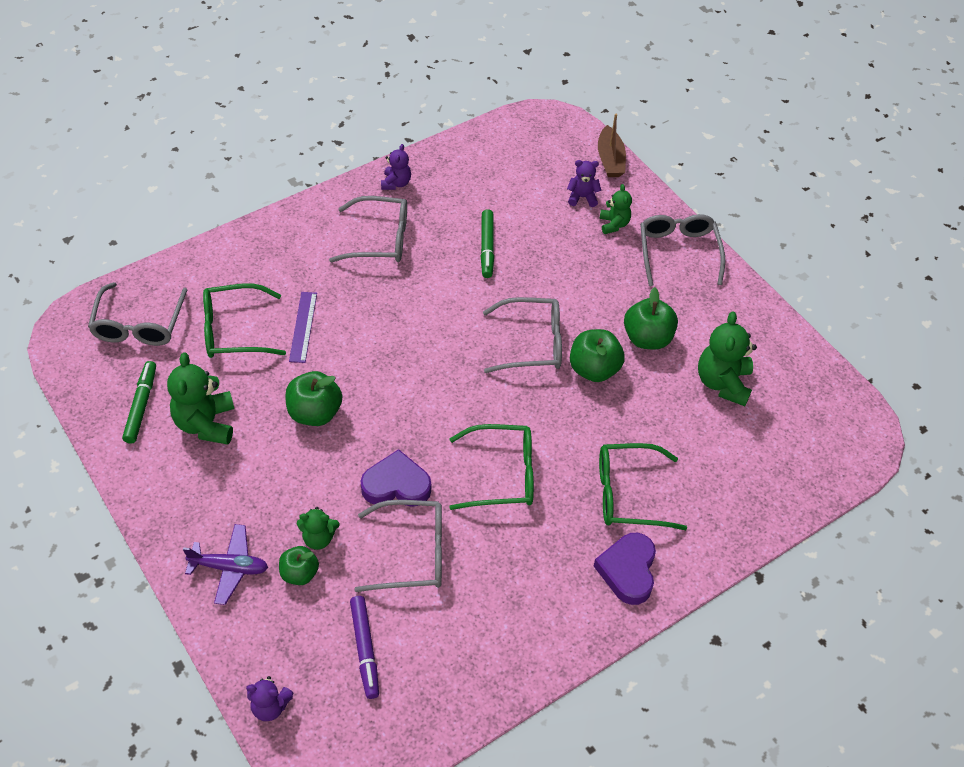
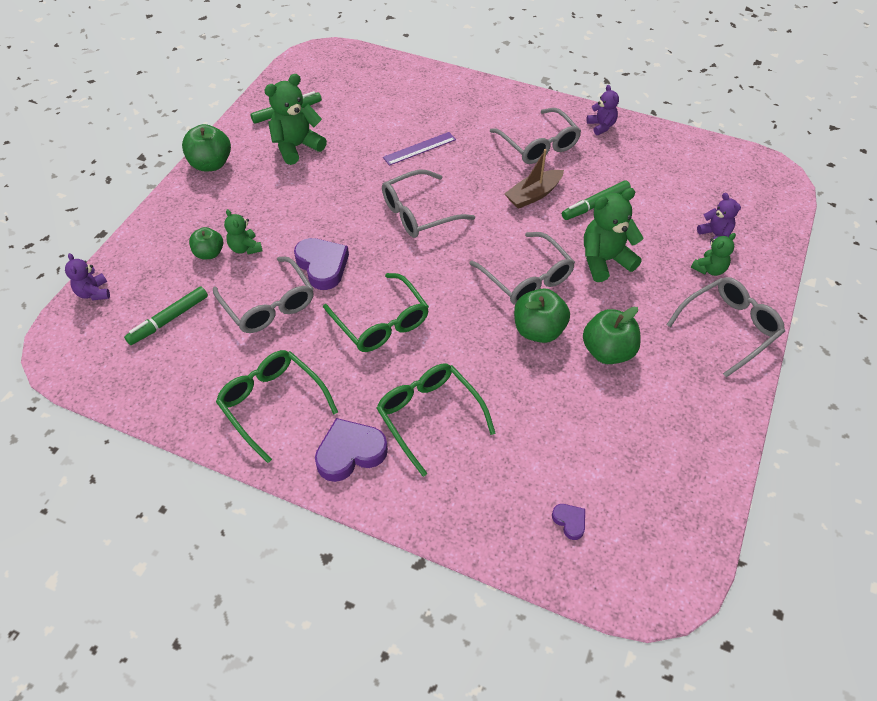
camera: 60 degrees right, 0 degrees up
(139, 324) = (350, 77): grey glasses -> grey glasses (419, 213)
(229, 567) = (190, 217): purple plane -> none
(235, 330) = (385, 119): green glasses -> green glasses (273, 404)
(315, 413) = (350, 192): green apple -> green apple (211, 164)
(365, 649) = (169, 320): purple marker -> green marker
(396, 183) = (601, 126): purple teddy bear -> purple teddy bear turned 90 degrees counterclockwise
(610, 160) = (779, 232): brown boat -> brown boat (533, 195)
(722, 383) = (612, 431): green teddy bear -> green teddy bear (605, 260)
(782, 458) = (569, 521): none -> purple heart

